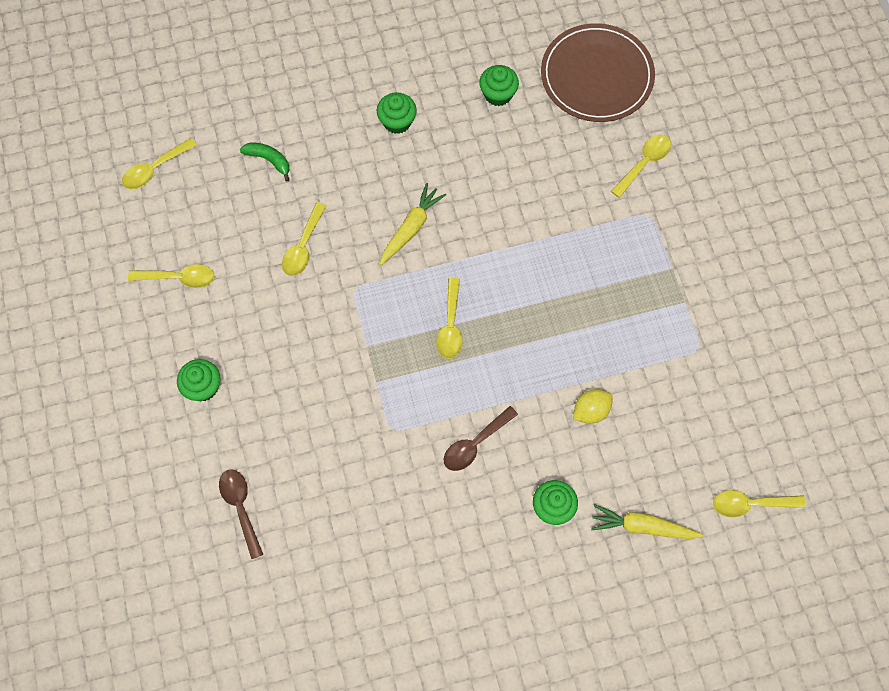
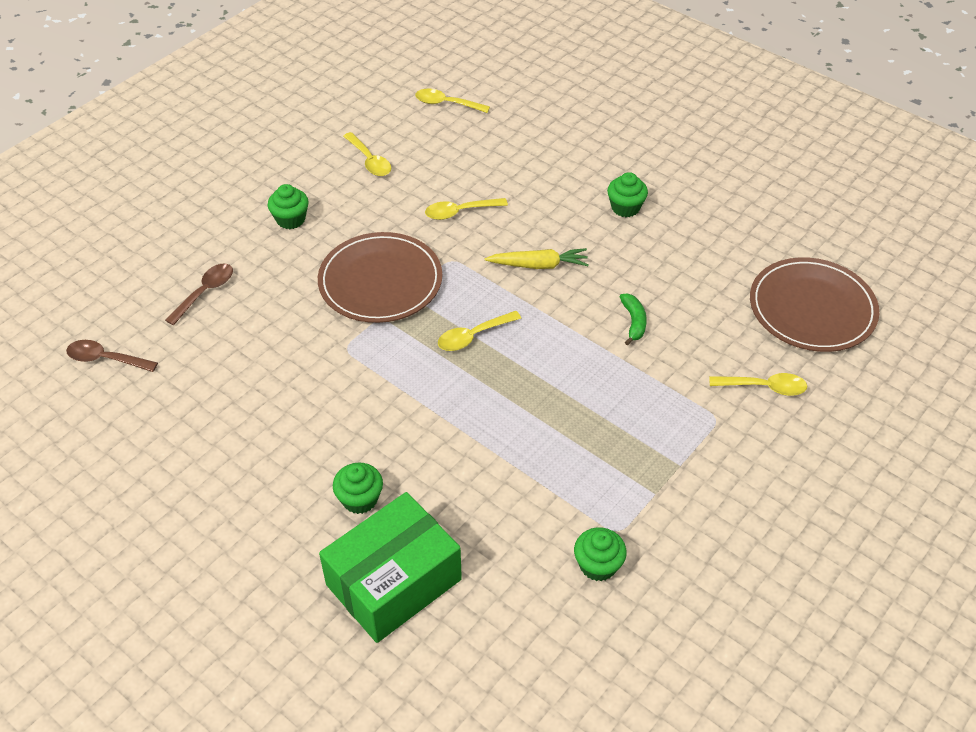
camera: 55 degrees right, 20 degrees down
(269, 160) = (514, 156): green banana -> green banana (633, 322)
(336, 358) = (380, 281): none -> brown plate
(475, 444) = (377, 410): brown spoon -> brown spoon (106, 359)
(498, 94) = (719, 254): green cupcake -> green cupcake (598, 565)
(591, 411) = (478, 478): yellow lemon -> none
(642, 527) = (393, 582): yellow carrot -> green box
(750, 504) = (489, 666): yellow spoon -> none

